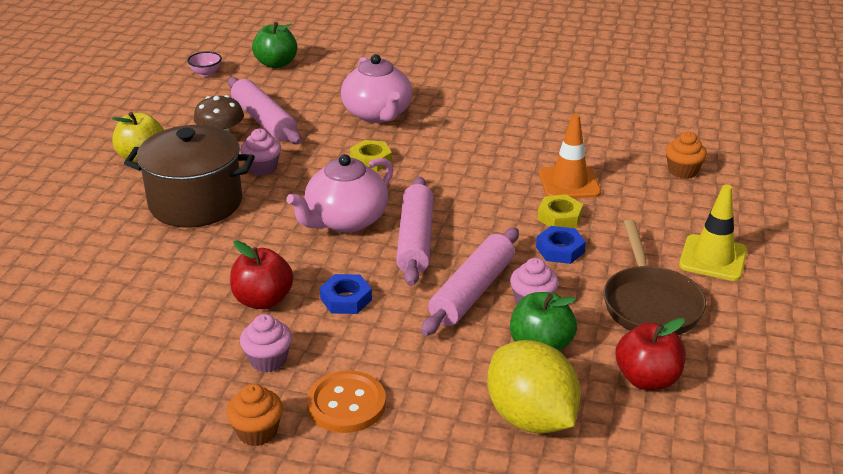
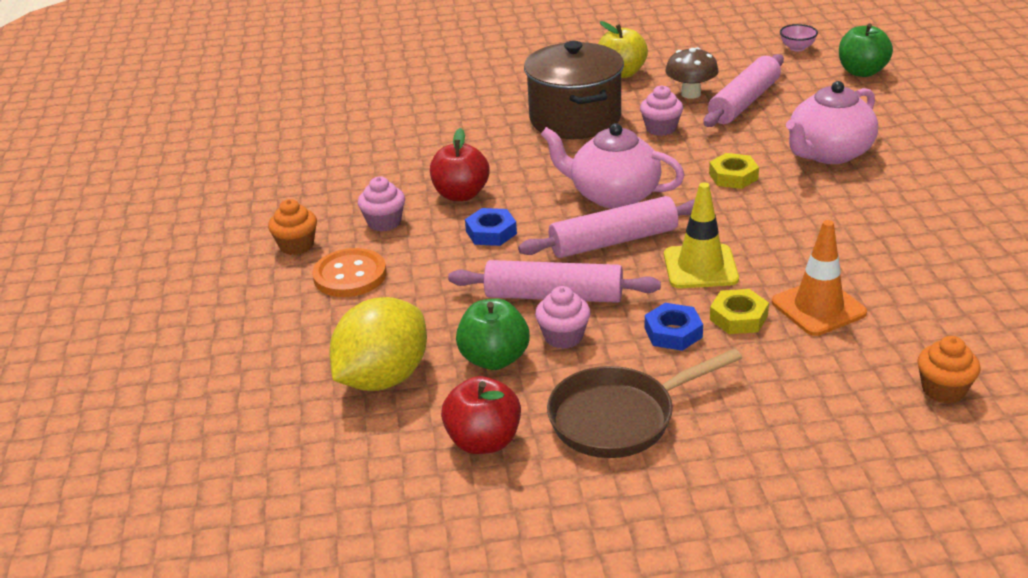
camera: 70 degrees right, 0 degrees up
(713, 258) = (755, 451): yellow traffic cone -> yellow traffic cone (700, 267)

